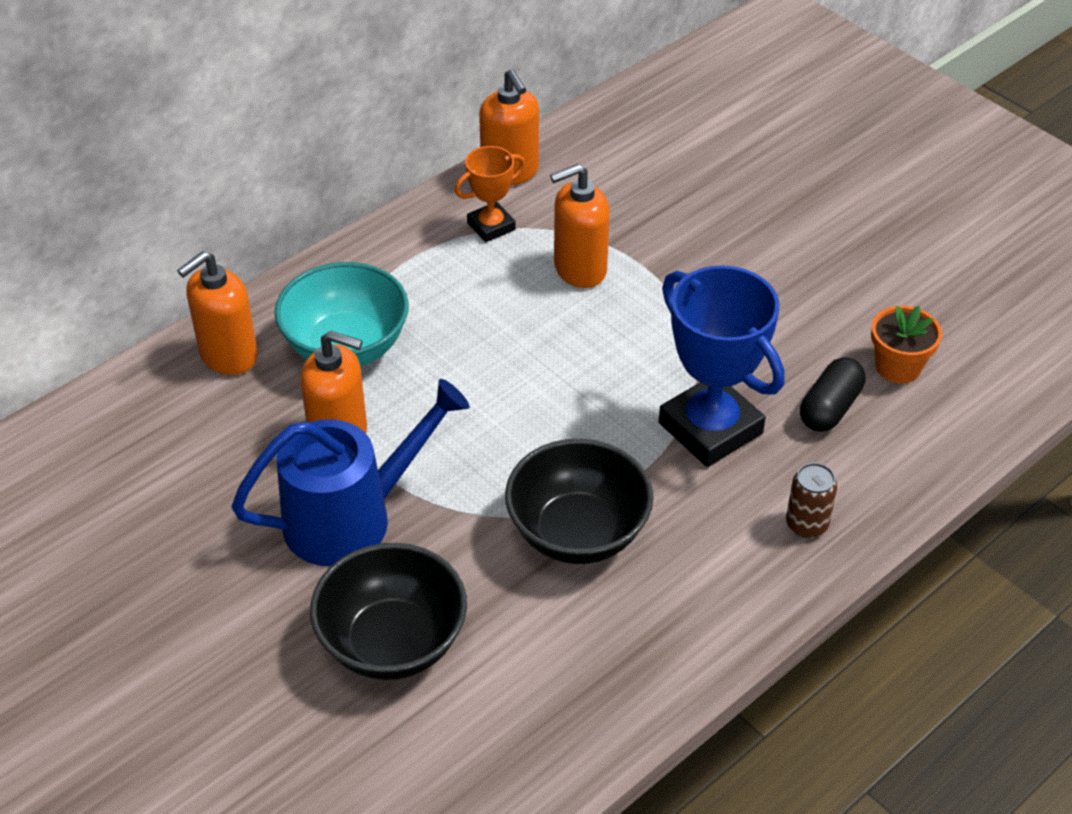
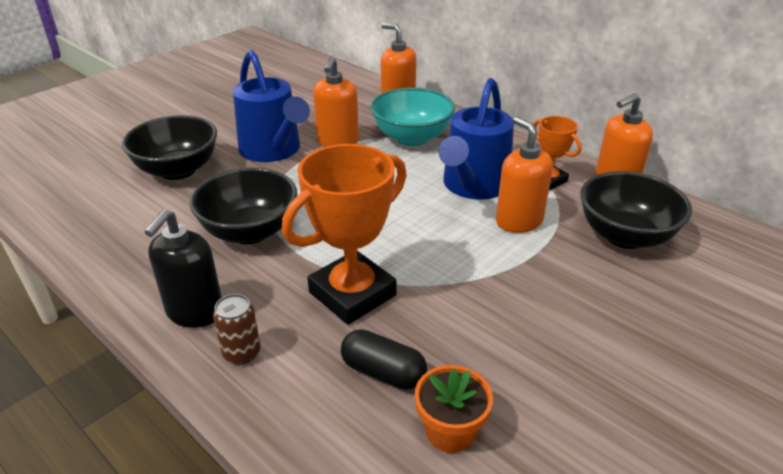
camera: 85 degrees right, 10 degrees down
(495, 298) = (473, 186): none -> blue watering can
(616, 190) = (625, 236): none -> black bowl
(710, 428) = (352, 293): blue trophy -> orange trophy
(740, 575) = (195, 312): none -> black soap dispenser

